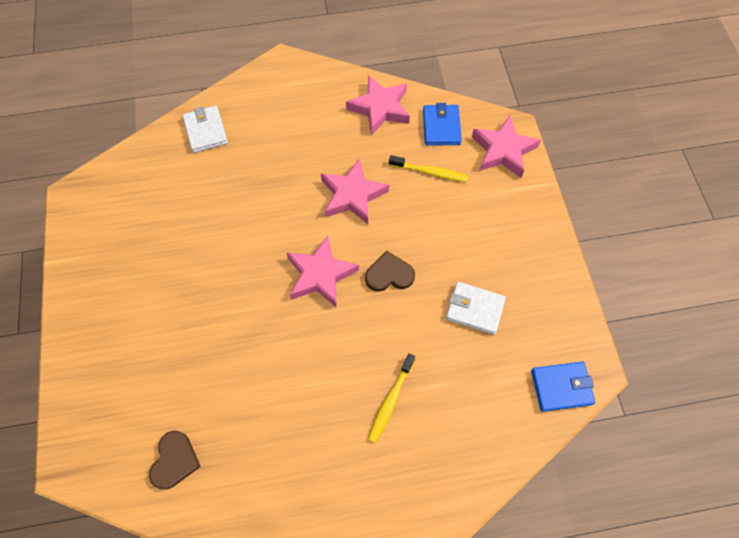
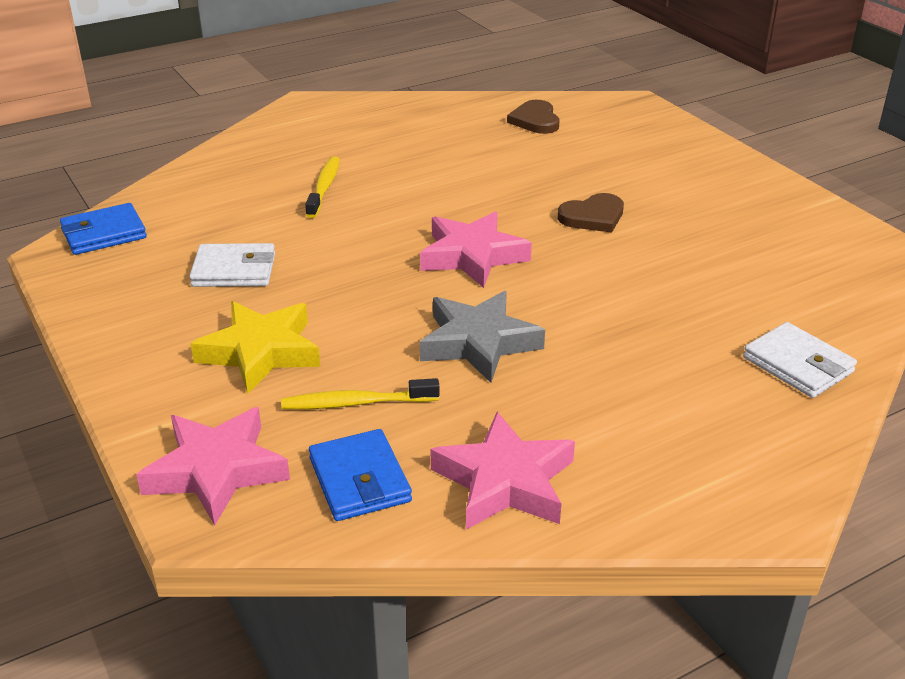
camera: 160 degrees right, 30 degrees down
(352, 195) = (478, 343): pink star -> grey star
(389, 274) = (373, 276): brown heart -> brown heart (593, 217)
(470, 224) = (260, 352): none -> yellow star

